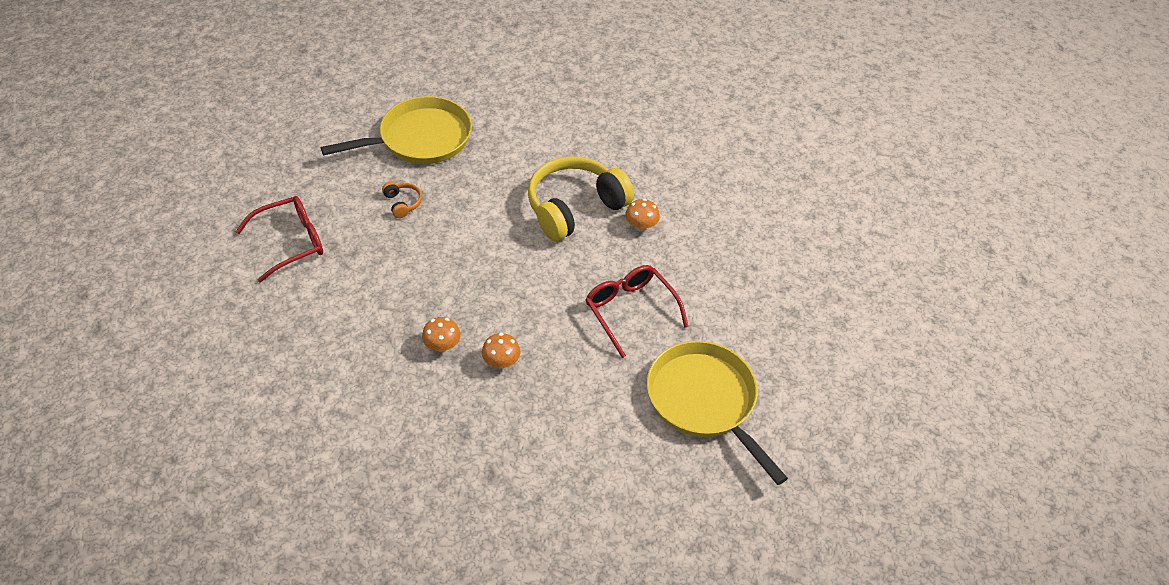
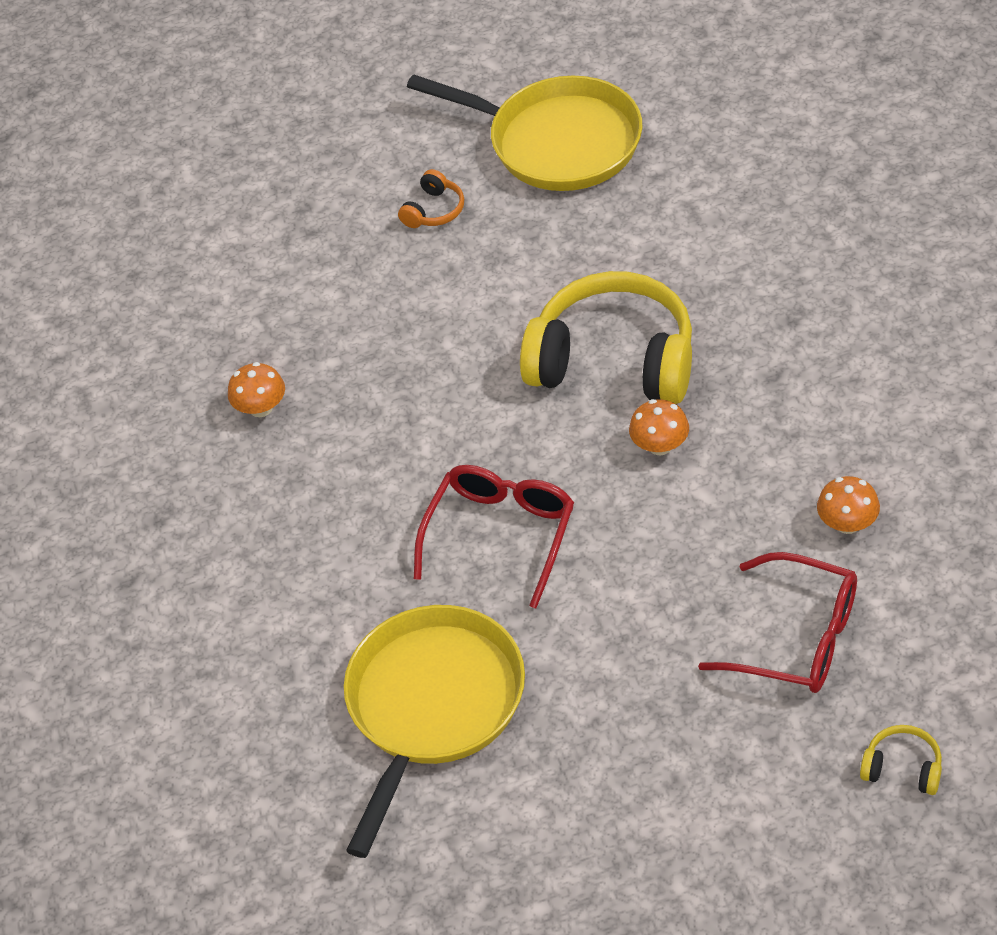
camera: 60 degrees right, 0 degrees up
(291, 242) = (269, 173): red glasses -> red glasses (797, 638)
(501, 362) = (291, 475): orange mushroom -> orange mushroom (847, 523)
(892, 271) = (903, 768): none -> yellow headphones

